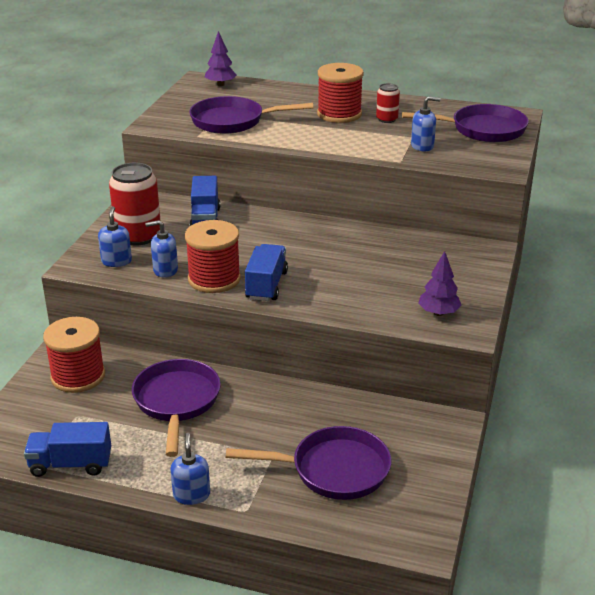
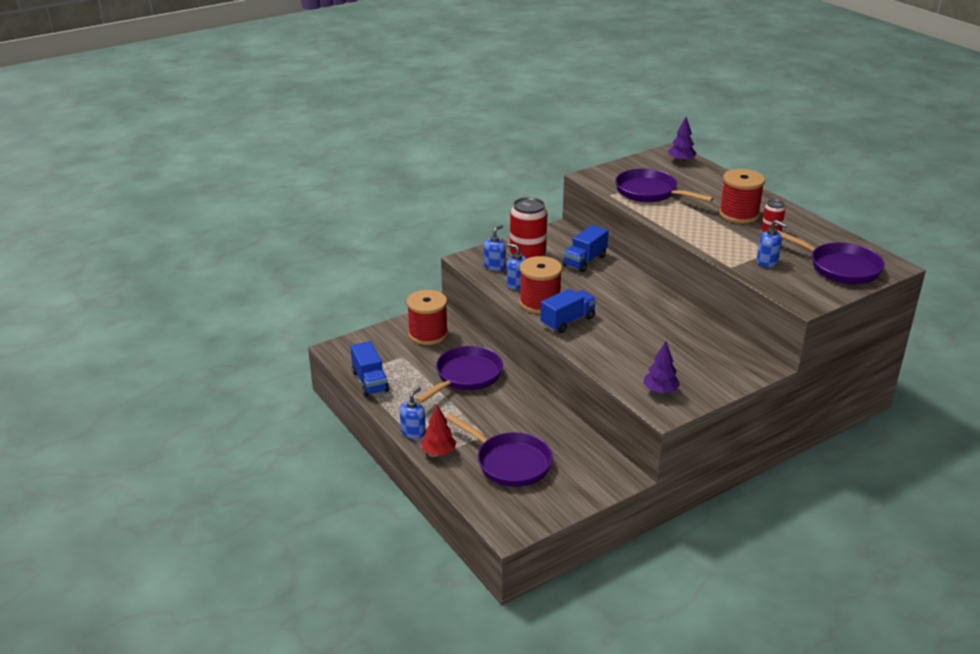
camera: 40 degrees right, 0 degrees up
(71, 464) = (370, 382): blue truck -> blue truck turned 150 degrees counterclockwise
(247, 501) = (439, 452): none -> red tree

